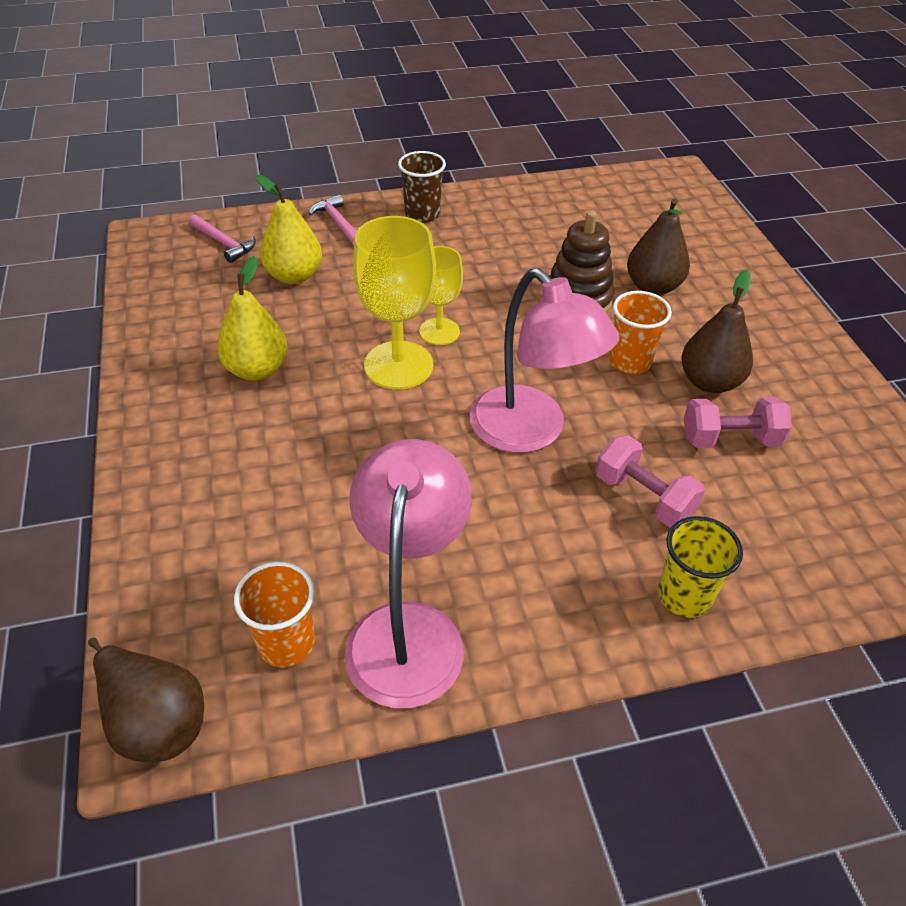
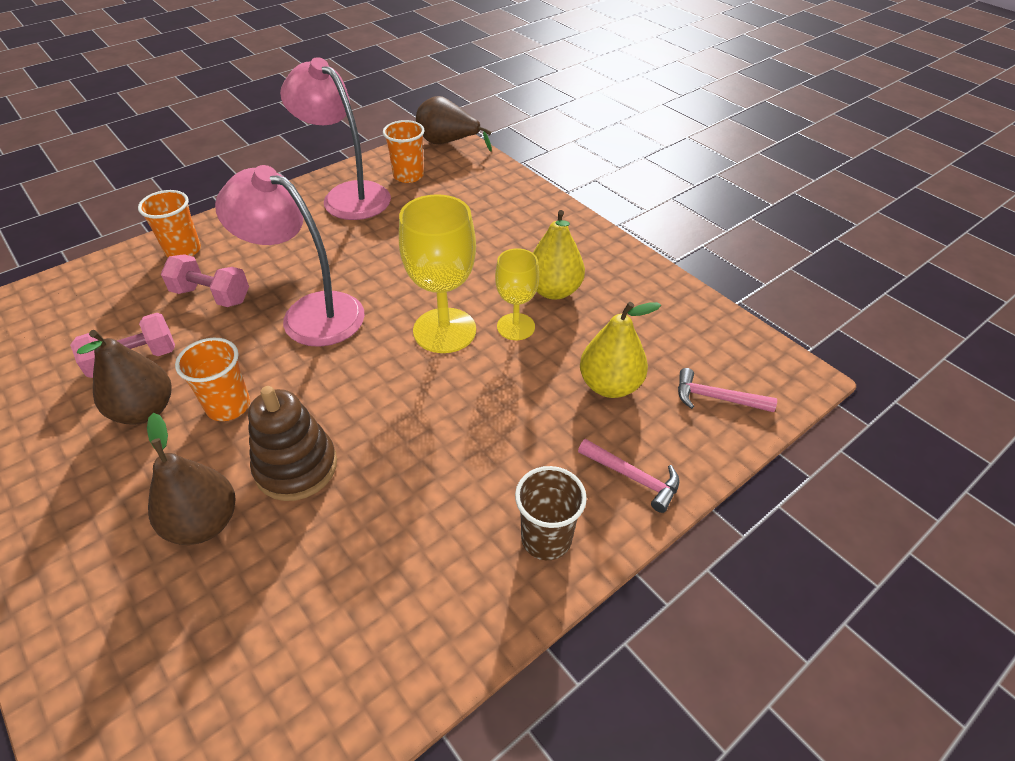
camera: 155 degrees right, 0 degrees up
(408, 630) = (347, 195): pink lamp -> pink lamp turned 150 degrees clockwise
(439, 331) = (427, 374): yellow goblet -> yellow goblet (516, 327)
(684, 596) = (183, 250): yellow cup -> orange cup

